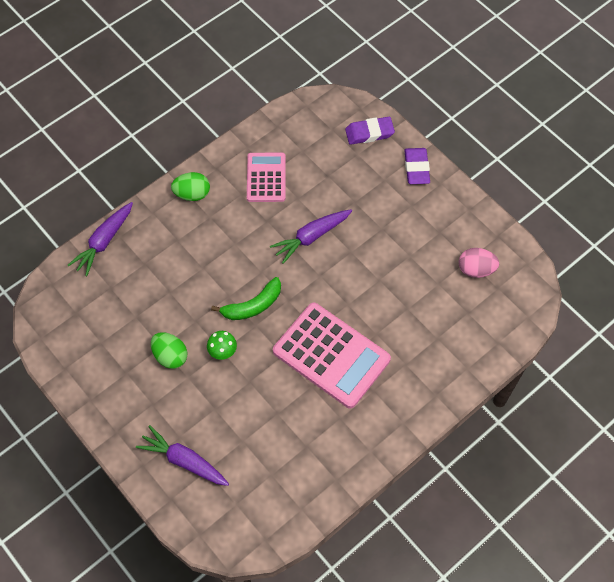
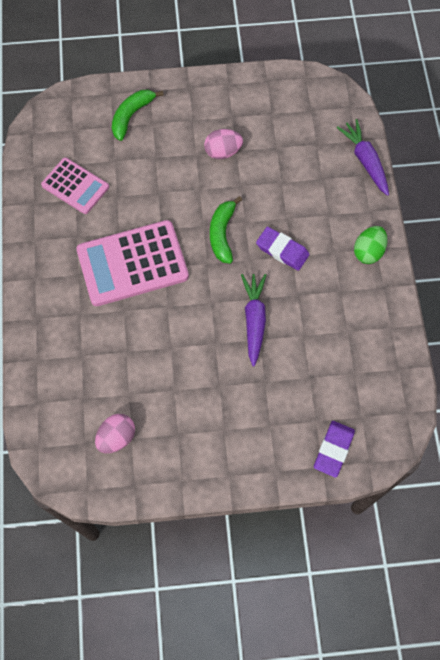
camera: 125 degrees right, 5 degrees up
(170, 356) = (223, 152): green egg -> pink egg
(184, 460) = (131, 116): purple carrot -> green banana
(223, 352) = (197, 189): green mushroom -> none
(266, 178) = (344, 322): pink calculator -> pink calculator (75, 186)
(416, 168) = (261, 465): purple eraser -> purple eraser (282, 250)

